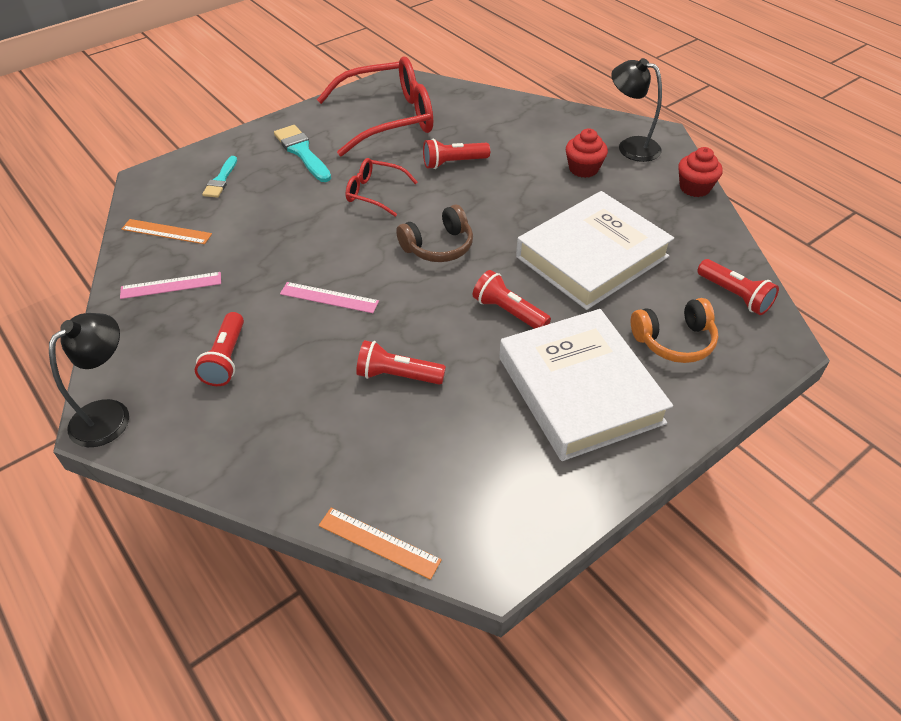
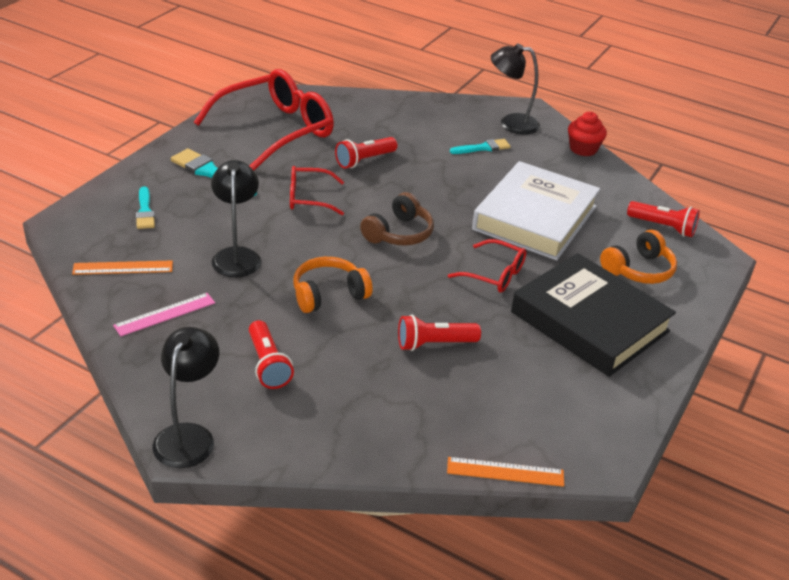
camera: 25 degrees left, 10 degrees down
(271, 239) = (236, 256): none -> black lamp
(329, 298) = (328, 294): pink ruler -> orange headphones
(508, 312) = (494, 274): red flashlight -> red glasses
(579, 390) = (589, 322): white book -> black book
(583, 169) = (483, 148): red cupcake -> turquoise brush

